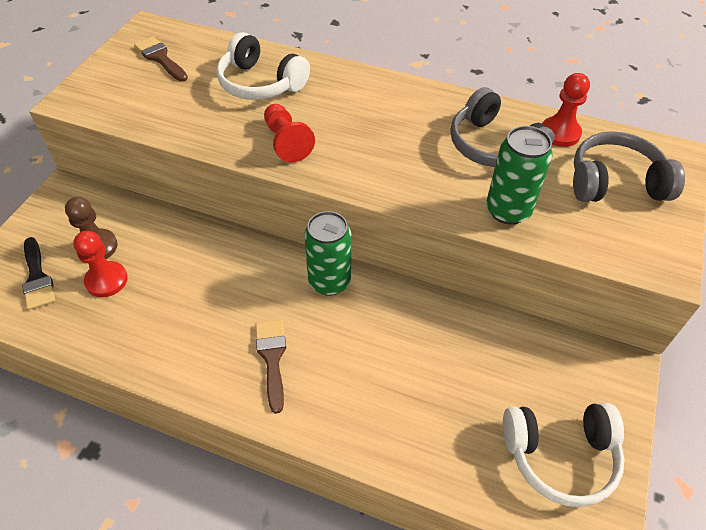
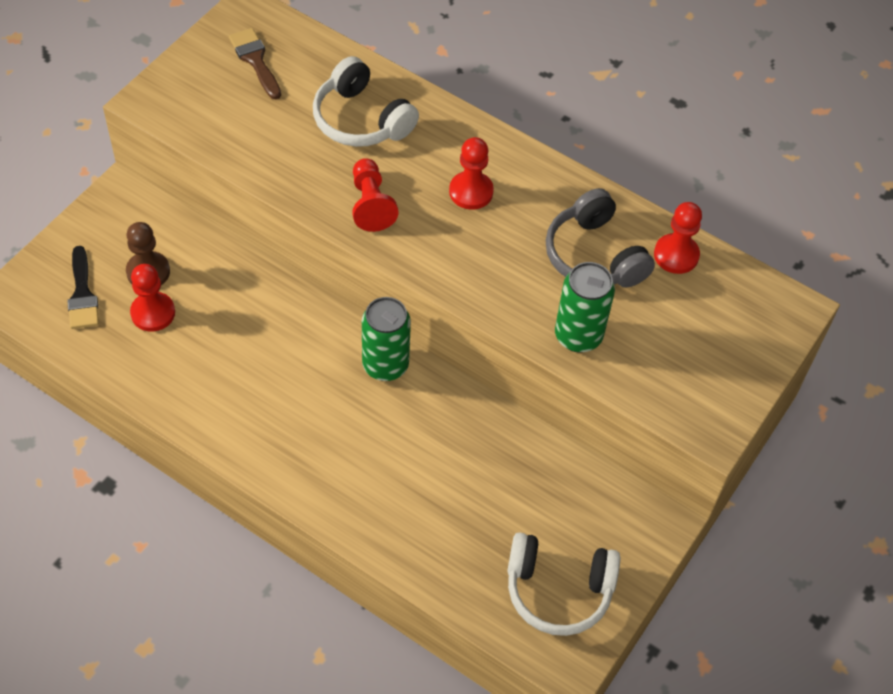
camera: 10 degrees right, 5 degrees up
(272, 358) = (305, 433): brown brush -> none
(370, 118) = (471, 192): none -> red pawn
(615, 182) = (708, 328): grey headphones -> none

